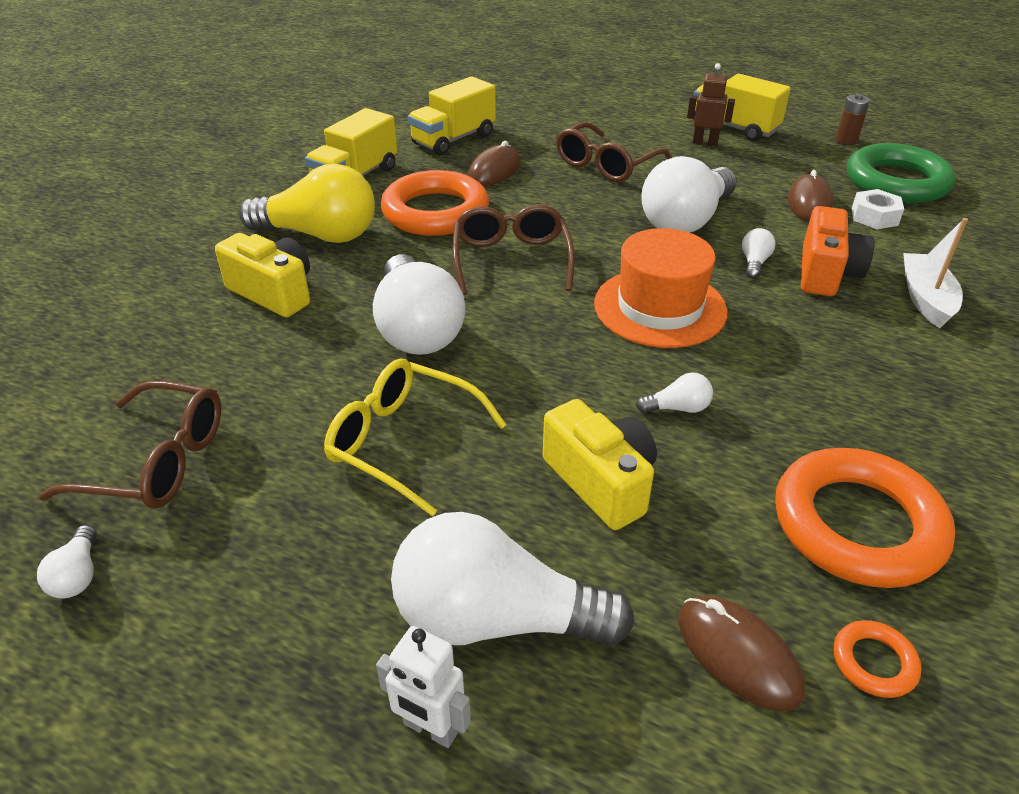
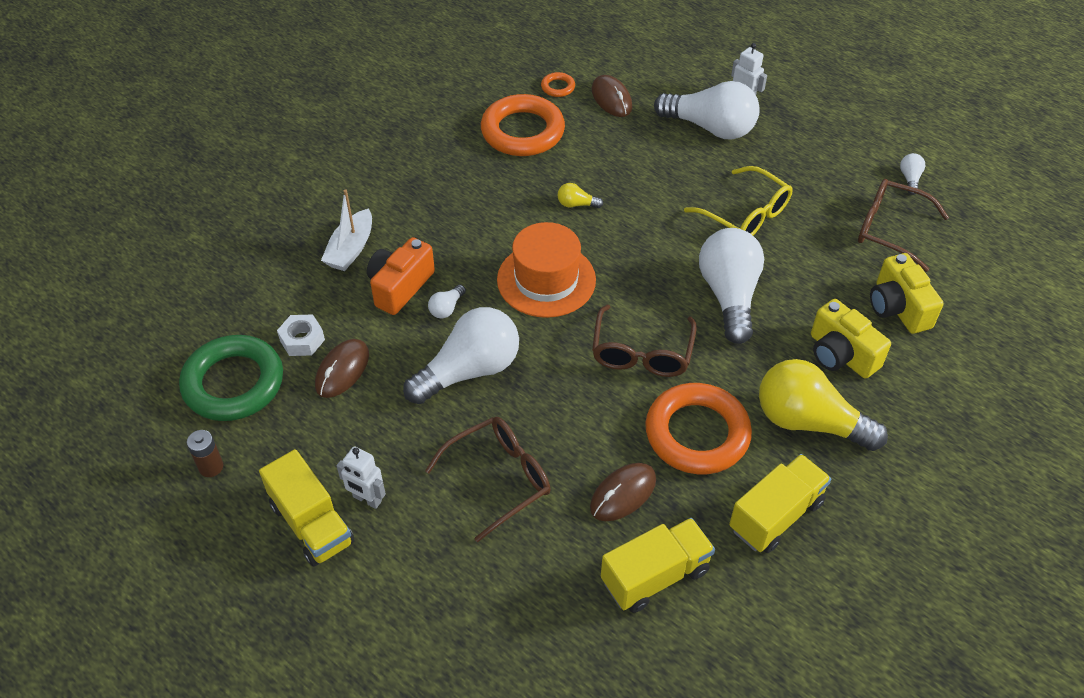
camera: 165 degrees left, 10 degrees up
(601, 482) = (640, 173): yellow camera -> yellow camera (898, 308)
(677, 408) = (576, 204): white light bulb -> yellow light bulb
(705, 142) = (367, 499): brown robot -> white robot

